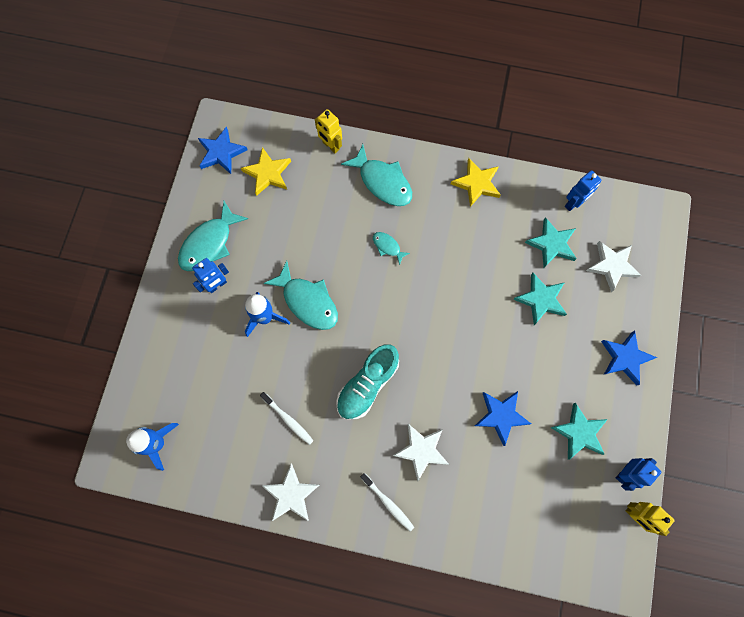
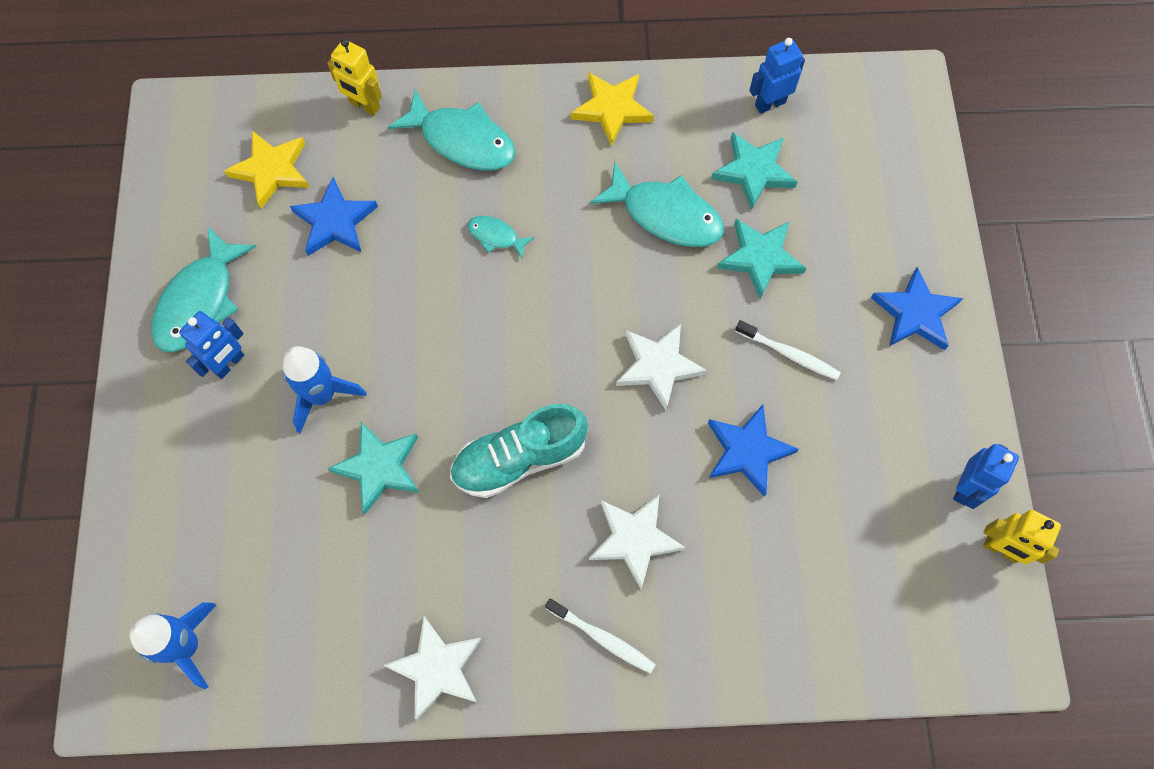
camera: 15 degrees left, 5 degrees down
(221, 153) = (186, 156): blue star -> blue star (335, 221)
(288, 420) = (402, 548): white toothbrush -> white toothbrush (789, 354)
(307, 301) = (387, 352): turquoise fish -> turquoise fish (665, 215)
(367, 385) = (519, 459): turquoise shoe -> turquoise shoe turned 45 degrees clockwise
(573, 203) = (770, 103): blue robot -> blue robot turned 150 degrees counterclockwise
(579, 432) = (877, 445): turquoise star -> turquoise star (379, 468)
(612, 266) = (855, 181): white star -> white star (658, 366)

